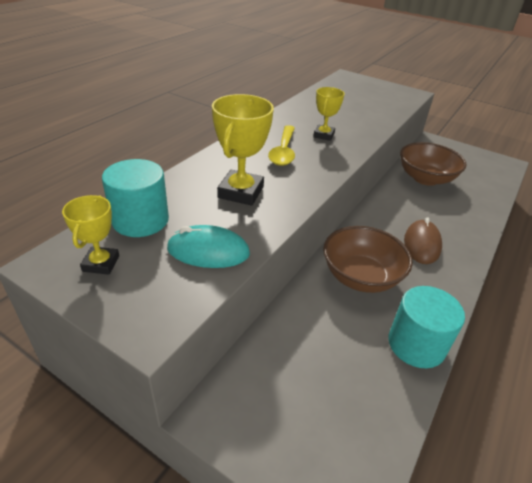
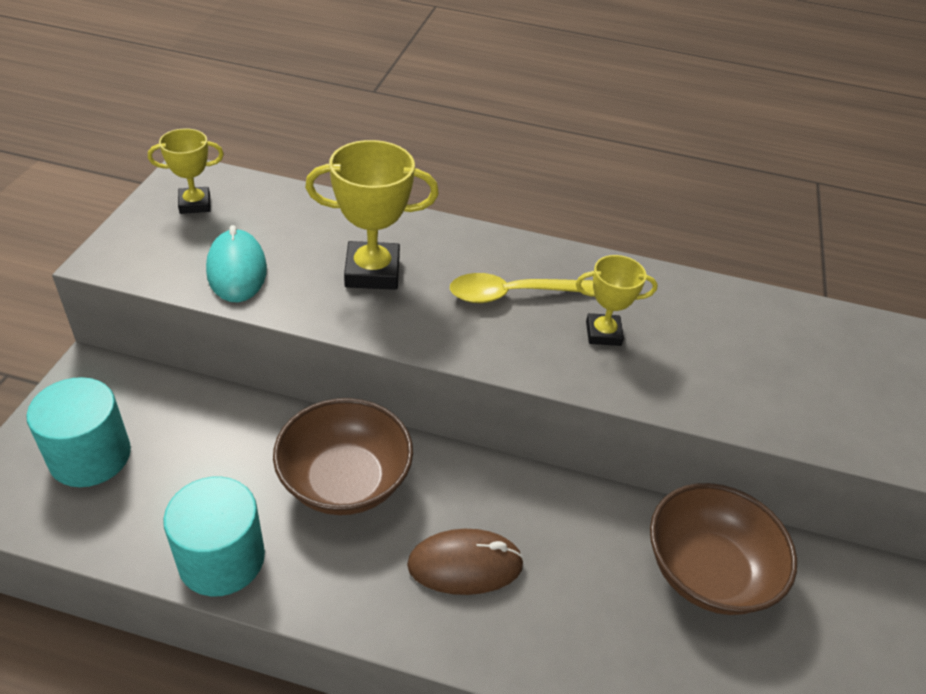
camera: 70 degrees right, 5 degrees up
(140, 220) = (277, 208): turquoise cylinder -> turquoise cylinder (90, 456)

